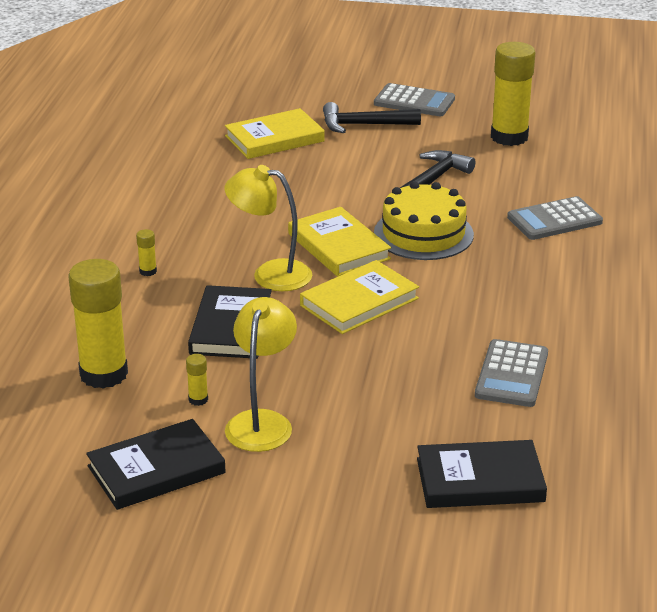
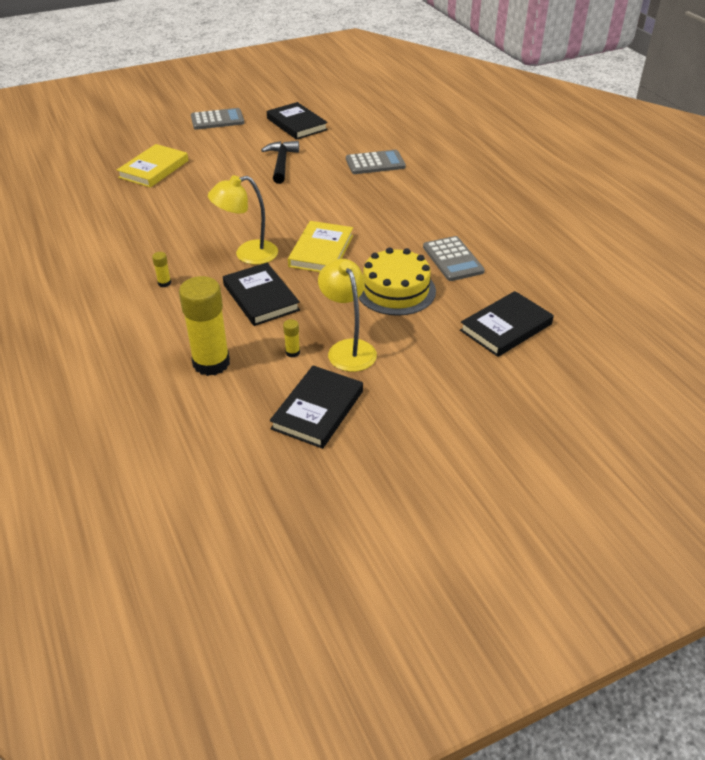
camera: 35 degrees left, 10 degrees up
(338, 246) = (270, 222): yellow book -> none
(363, 125) = (202, 143): black hammer -> none
(423, 234) = (312, 196): yellow cake -> yellow cake (396, 290)
(509, 137) = (297, 124): yellow glue stick -> black book
(554, 220) = (375, 163): grey calculator -> grey calculator turned 135 degrees counterclockwise

